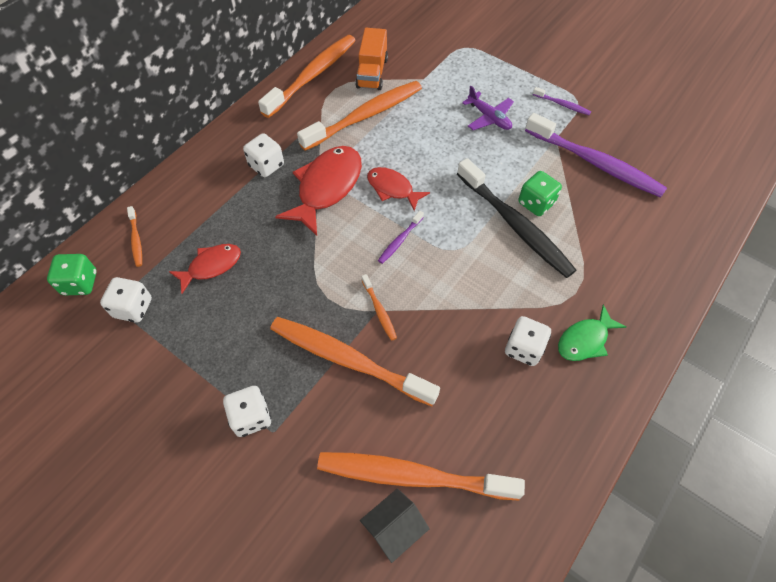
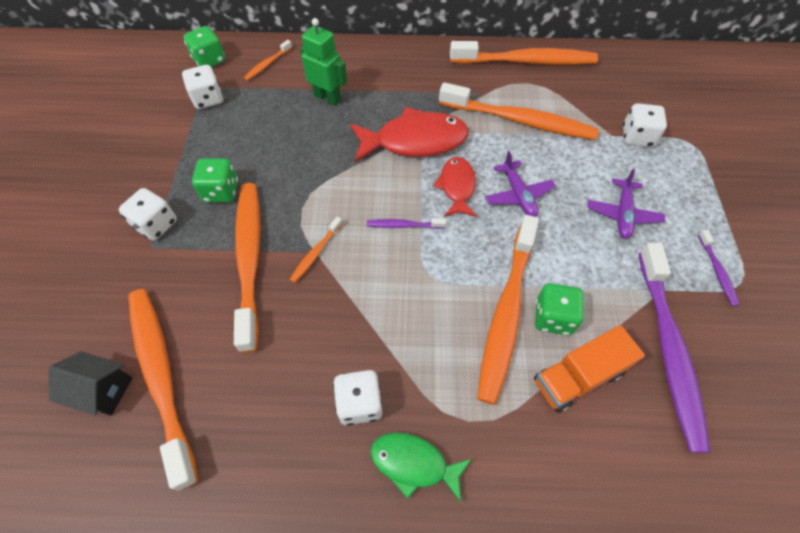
camera: 55 degrees right, 0 degrees up
(211, 266) = (276, 118): red fish -> none
(224, 218) = (327, 98): none -> green robot
(258, 348) = (221, 191): none -> green dice
(266, 165) = (401, 91): white dice -> white dice (637, 137)
(372, 73) = (575, 96): orange truck -> orange truck (577, 377)
(429, 159) = (518, 195): none -> purple plane
(515, 225) = (507, 313): black toothbrush -> orange toothbrush

